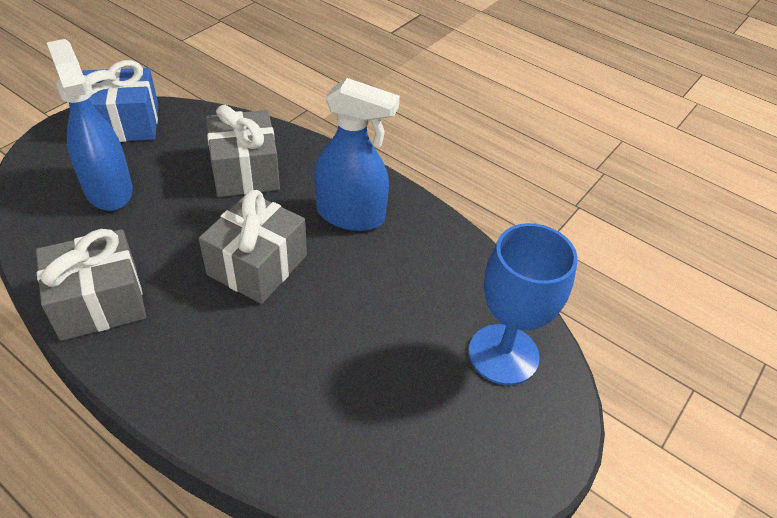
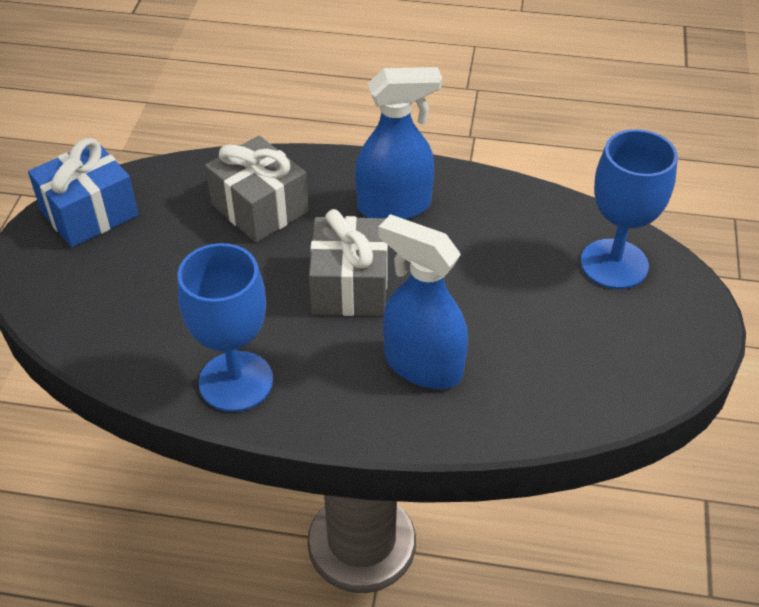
camera: 25 degrees left, 0 degrees up
(99, 302) = (236, 381): grey gift -> blue goblet
(108, 190) = (140, 282): blue spray bottle -> blue spray bottle (422, 365)

